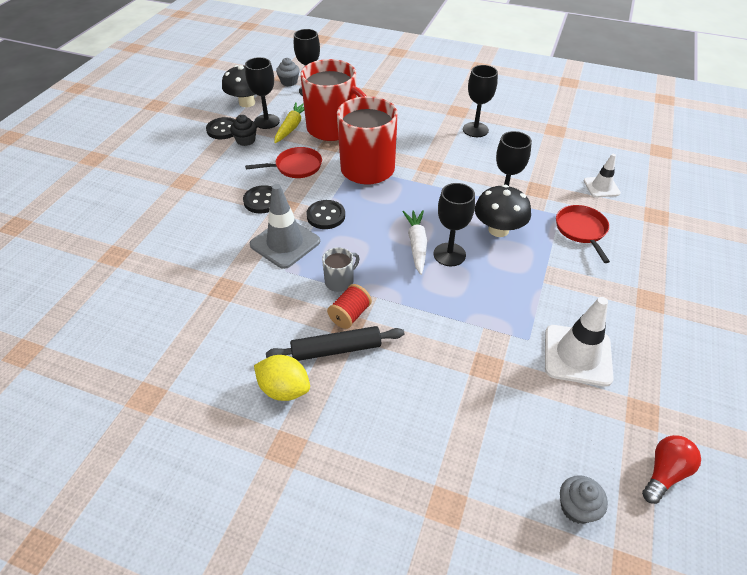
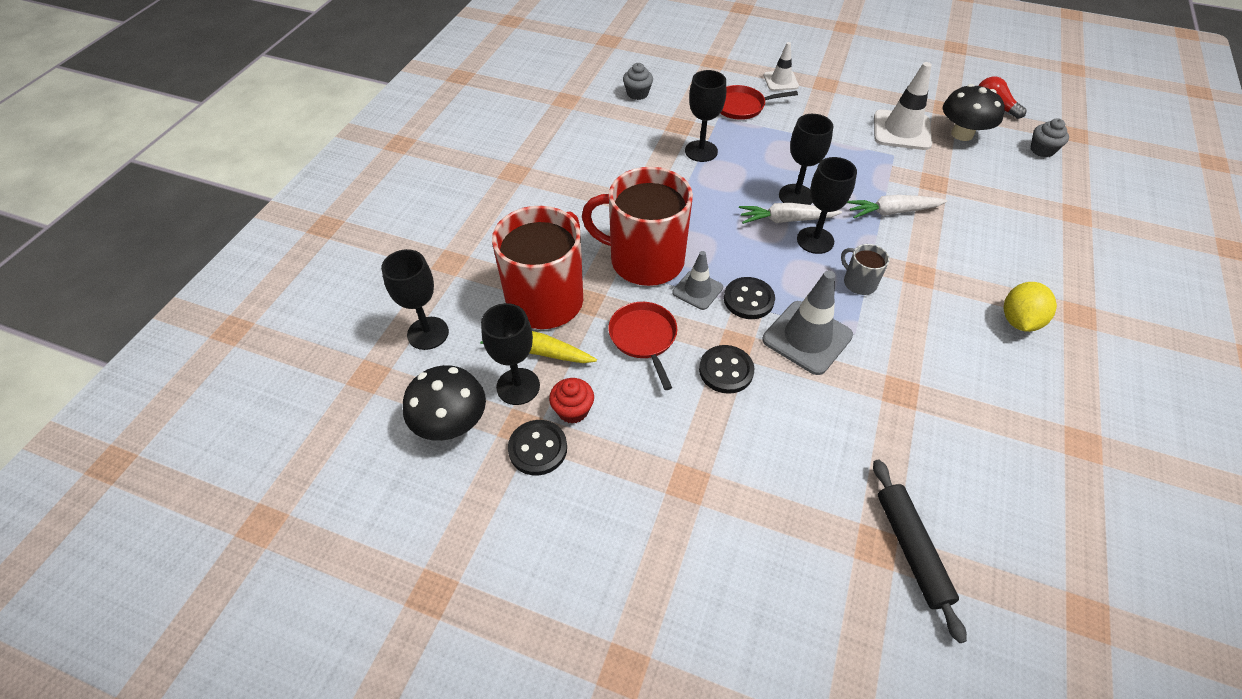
camera: 90 degrees left, 5 degrees up
(245, 140) = (573, 410): black cupcake -> red cupcake
(289, 82) = (390, 366): grey cupcake -> grey cupcake (637, 93)
(336, 349) = (954, 283): black rolling pin -> black rolling pin (911, 549)
(337, 191) = (697, 290): none -> grey traffic cone
(350, 315) = (905, 273): red spool -> none
(434, 321) = (892, 212): none -> white carrot
(475, 130) = (561, 160): black goblet -> black goblet (815, 240)
(498, 230) = (750, 159): black mushroom -> black mushroom (962, 134)
(601, 187) = (672, 85): white traffic cone -> white traffic cone (780, 81)

